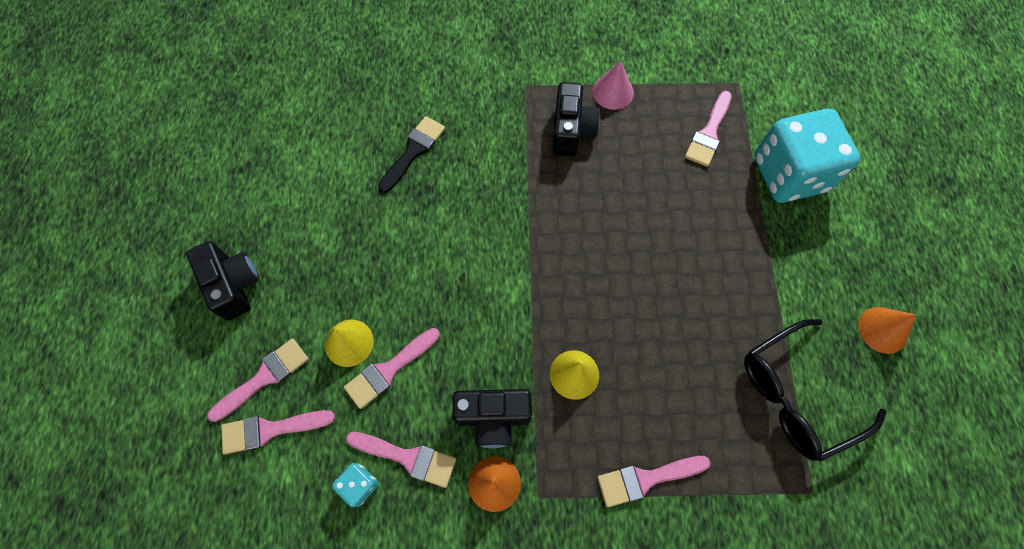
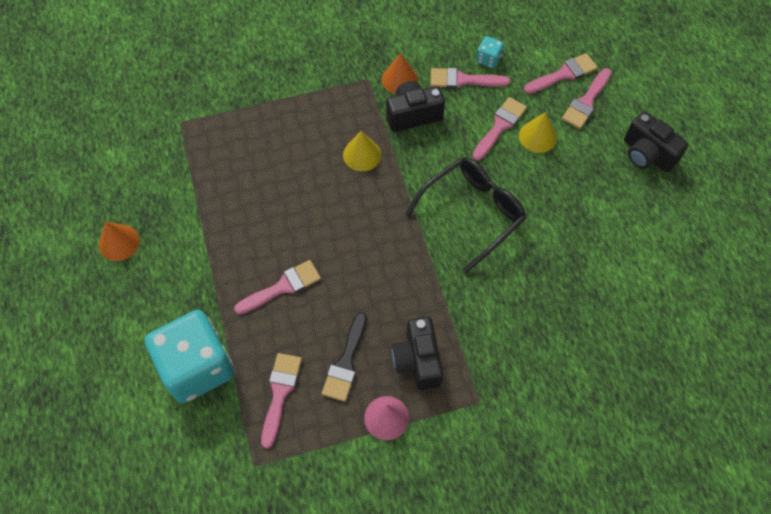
camera: 165 degrees right, 5 degrees down
(413, 151) = (559, 301): black brush -> black brush (346, 362)
(646, 479) = (297, 104): pink brush -> pink brush (282, 287)
(796, 395) = (191, 179): black glasses -> black glasses (472, 213)

